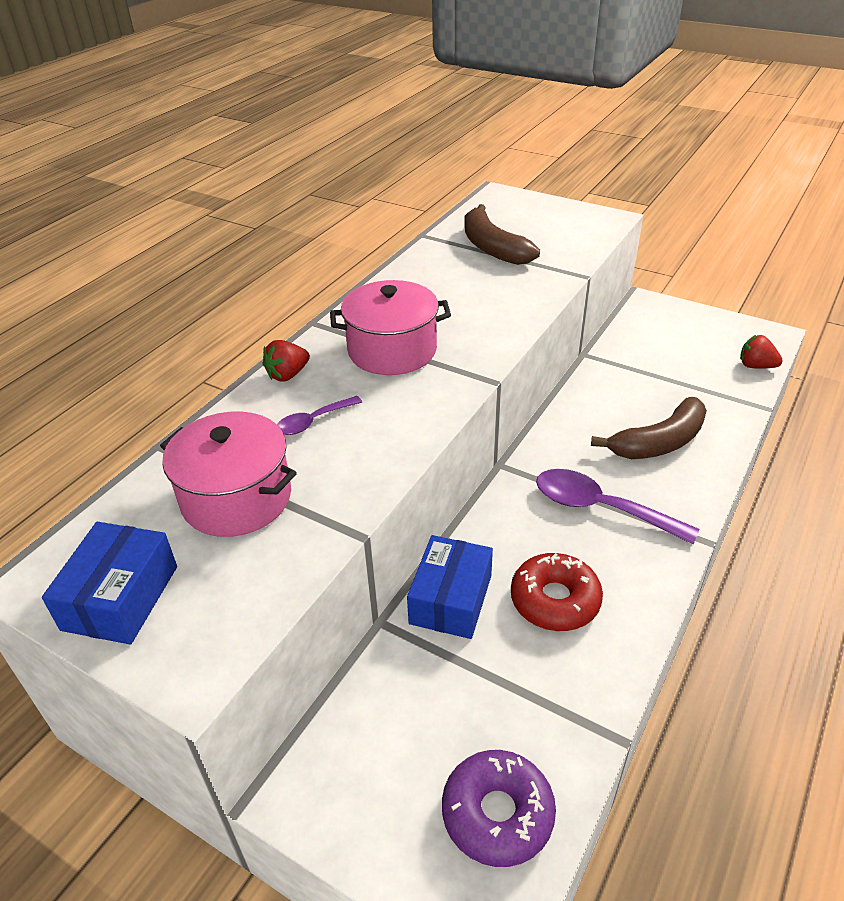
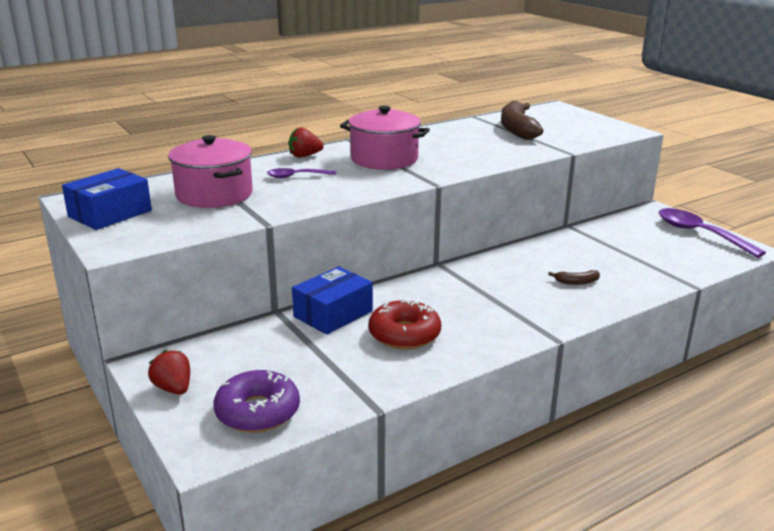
camera: 25 degrees right, 15 degrees down
(600, 508) = (490, 302): purple spoon -> purple spoon (699, 234)
(659, 442) = (576, 282): brown banana -> brown banana, size x0.44
(756, 366) = (713, 263): red strawberry -> red strawberry (173, 388)

